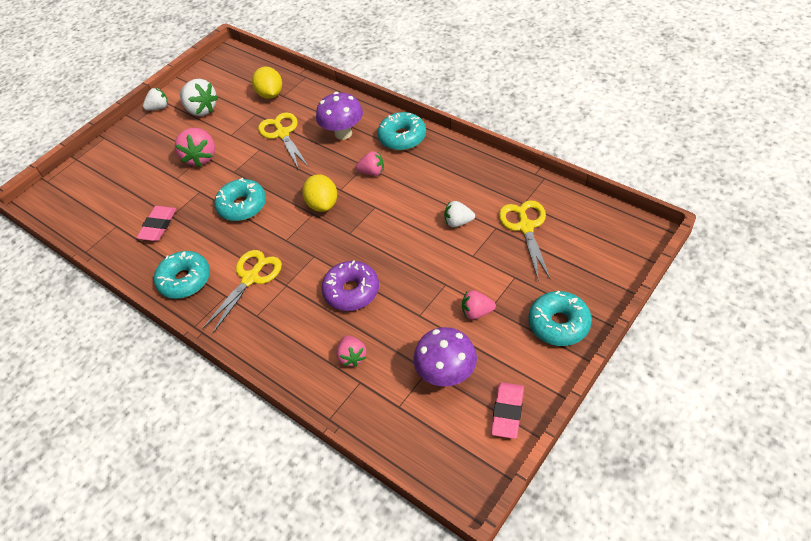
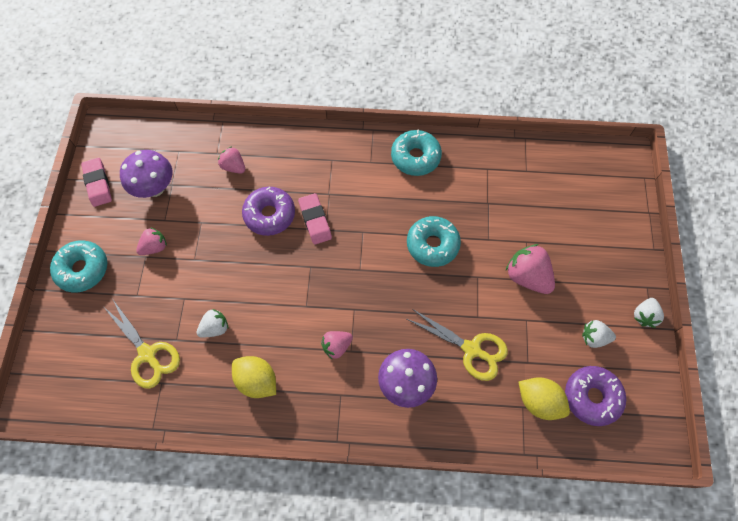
camera: 140 degrees right, 15 degrees up
(158, 226) = (489, 189): pink eraser -> pink eraser (315, 220)
(201, 109) = (594, 337): white strawberry -> white strawberry, size x0.61
(238, 85) = (592, 397): none -> purple donut
(251, 278) = (362, 185): yellow scissors -> none
(323, 204) = (358, 284): yellow lemon -> yellow lemon (257, 381)
(402, 137) = (336, 411): turquoise donut -> none

